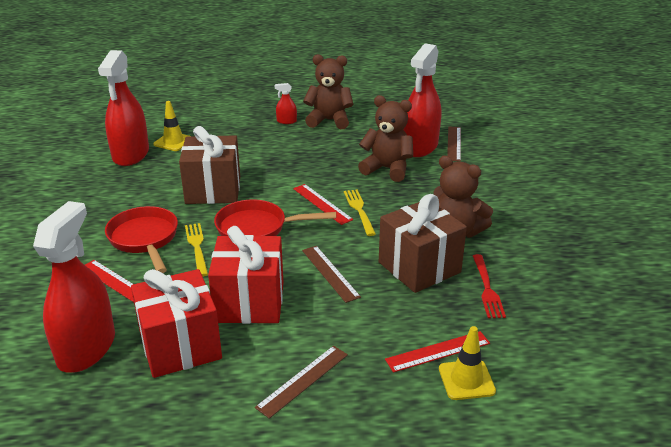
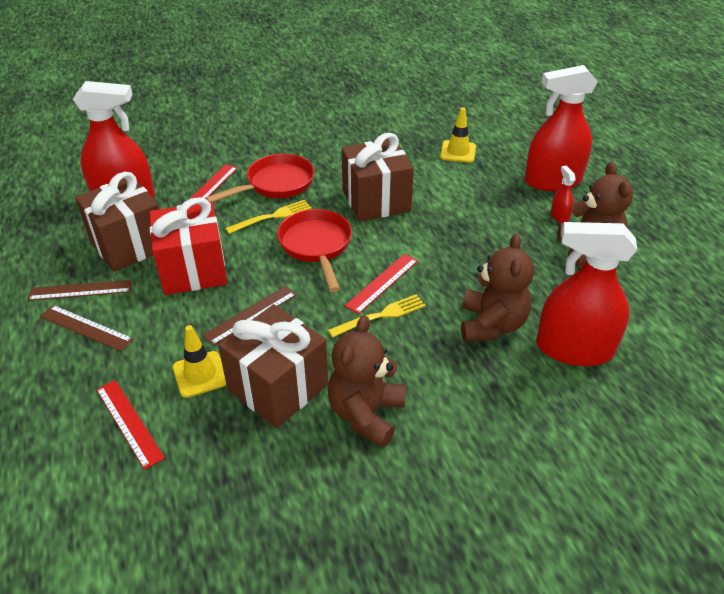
camera: 75 degrees right, 10 degrees up
(131, 154) = (418, 135): red spray bottle -> red spray bottle (552, 181)
(180, 346) = (129, 245): red gift -> brown gift
(454, 143) = (609, 386): brown ruler -> brown ruler (81, 290)
(466, 380) = (84, 452): yellow traffic cone -> yellow traffic cone (200, 374)
(487, 288) = (248, 459): red fork -> none

